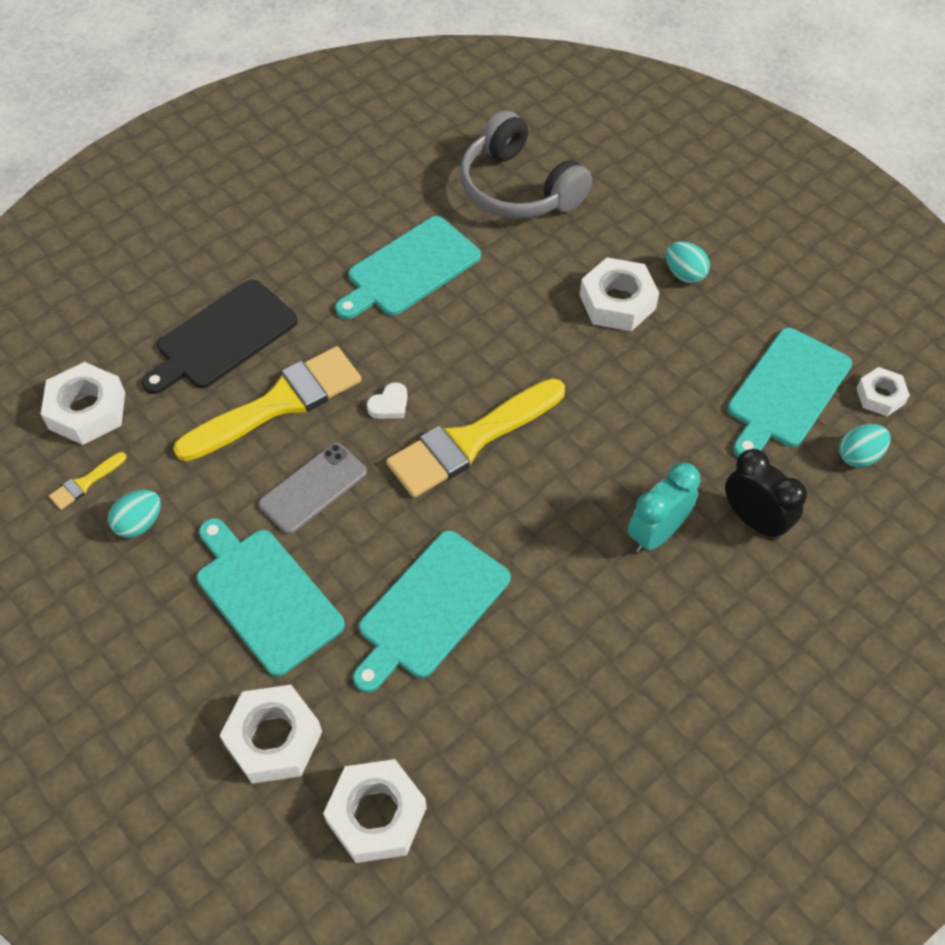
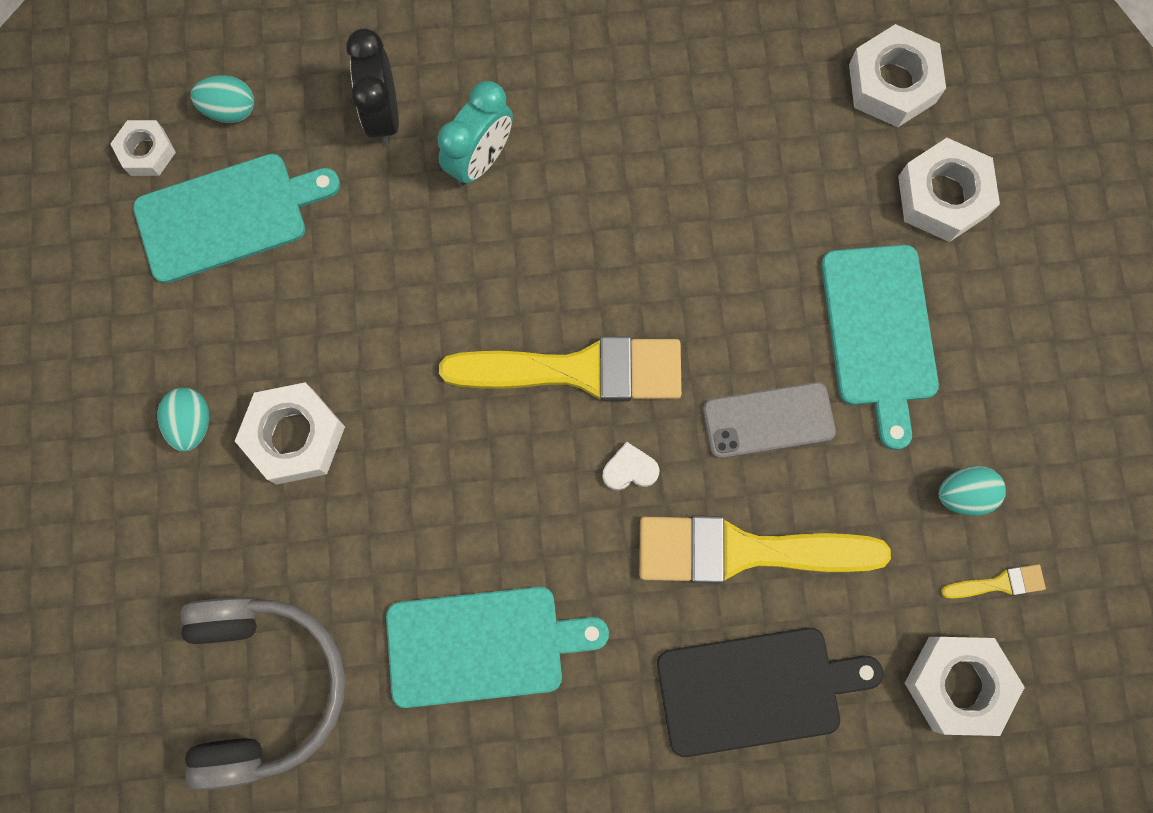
camera: 145 degrees left, 20 degrees up
(431, 608) = (735, 223): turquoise cutting board -> none
(657, 533) = (480, 160): turquoise clock -> turquoise clock turned 45 degrees counterclockwise

